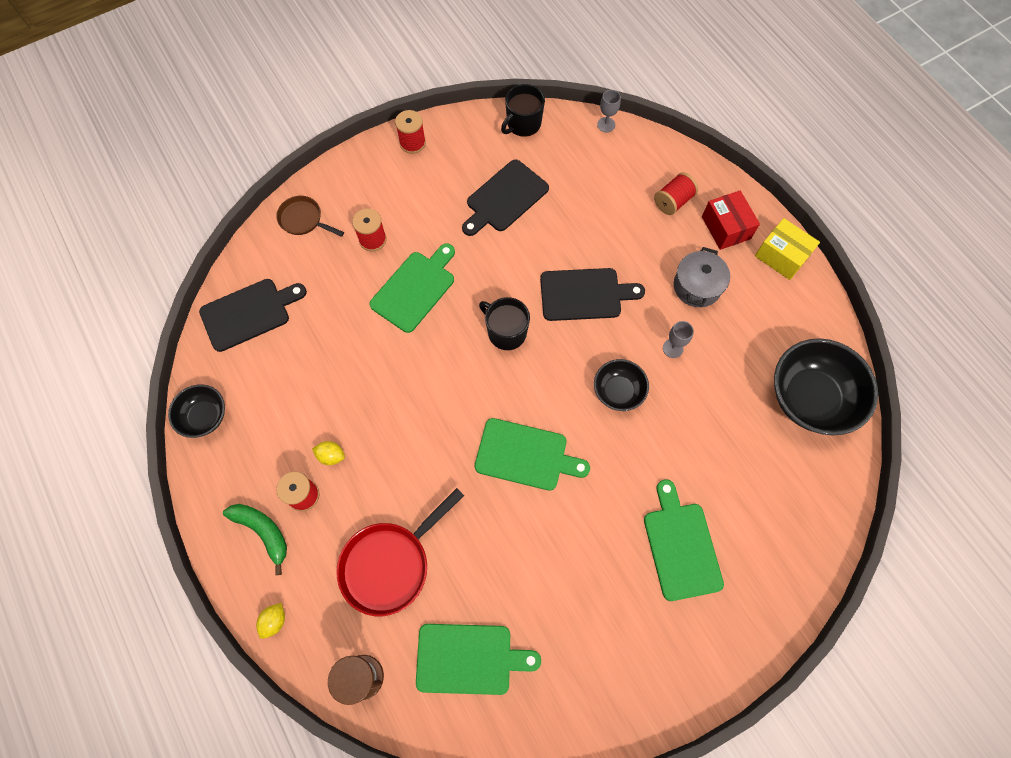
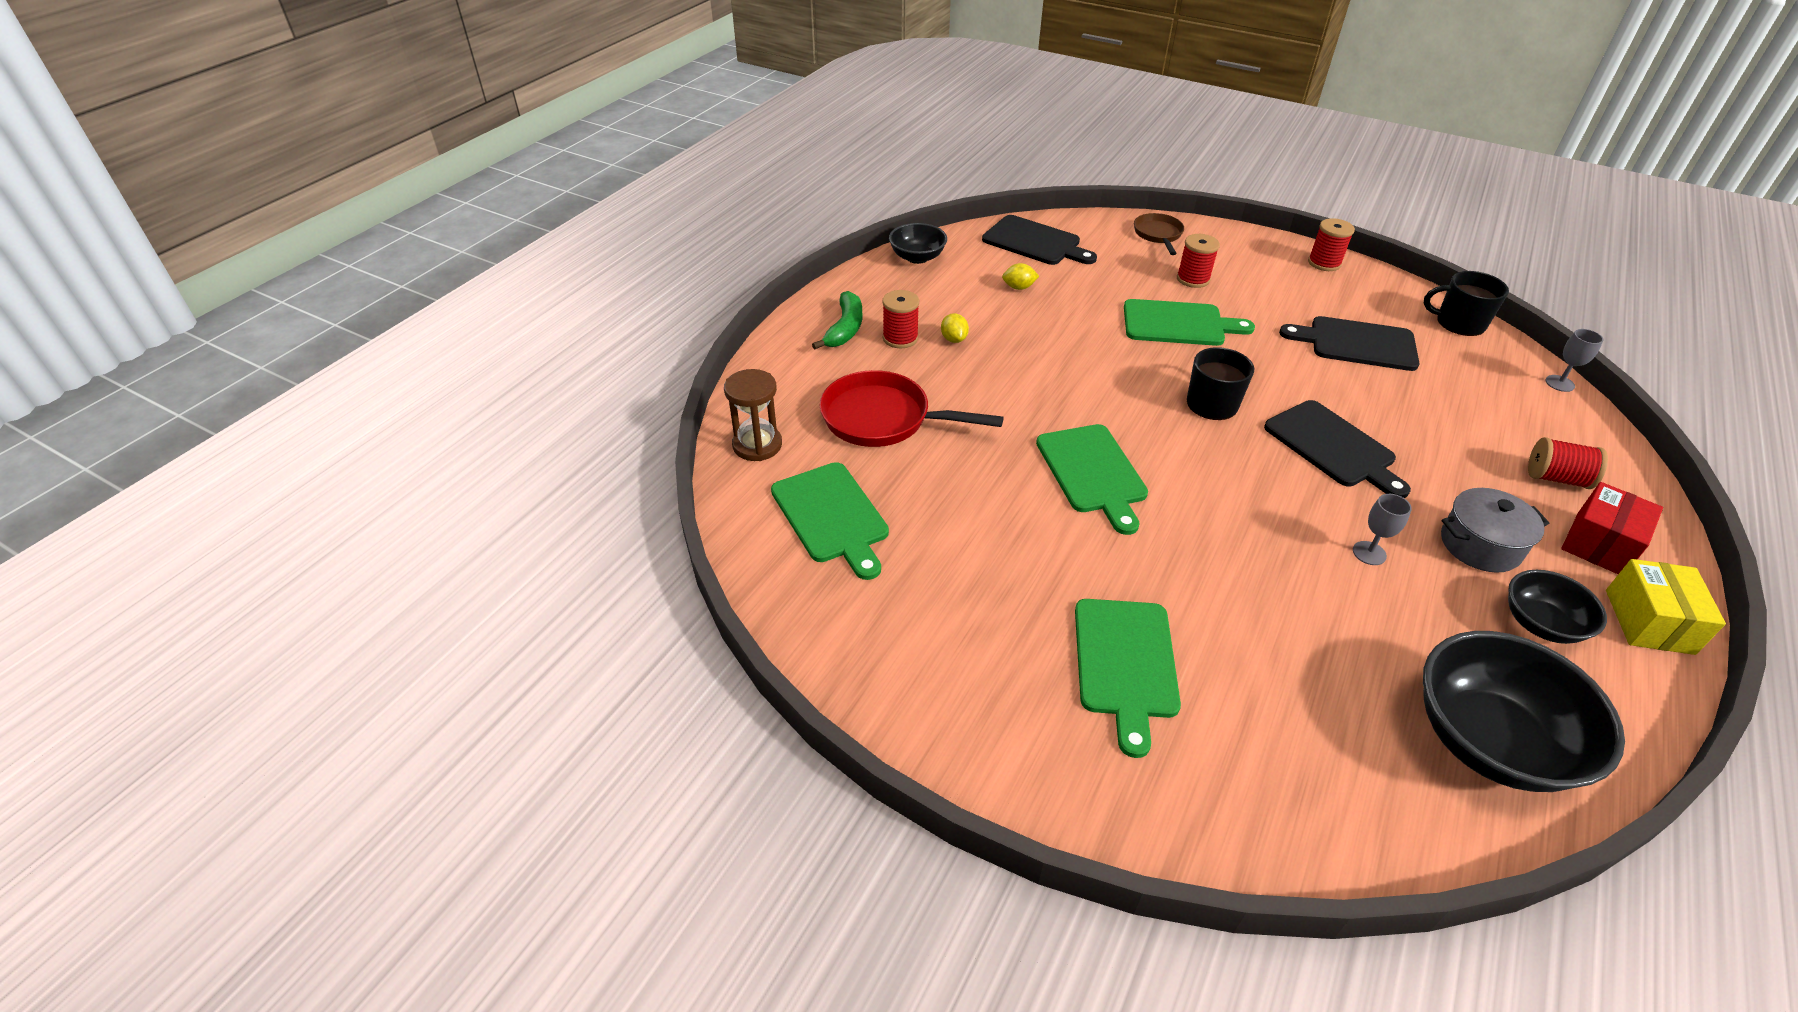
camera: 60 degrees right, 25 degrees down
(274, 621) = (769, 368): yellow lemon -> yellow lemon (1019, 287)
(618, 391) = (1253, 522): black bowl -> black bowl (1541, 624)
(681, 546) = (1125, 664): green cutting board -> green cutting board turned 135 degrees clockwise

